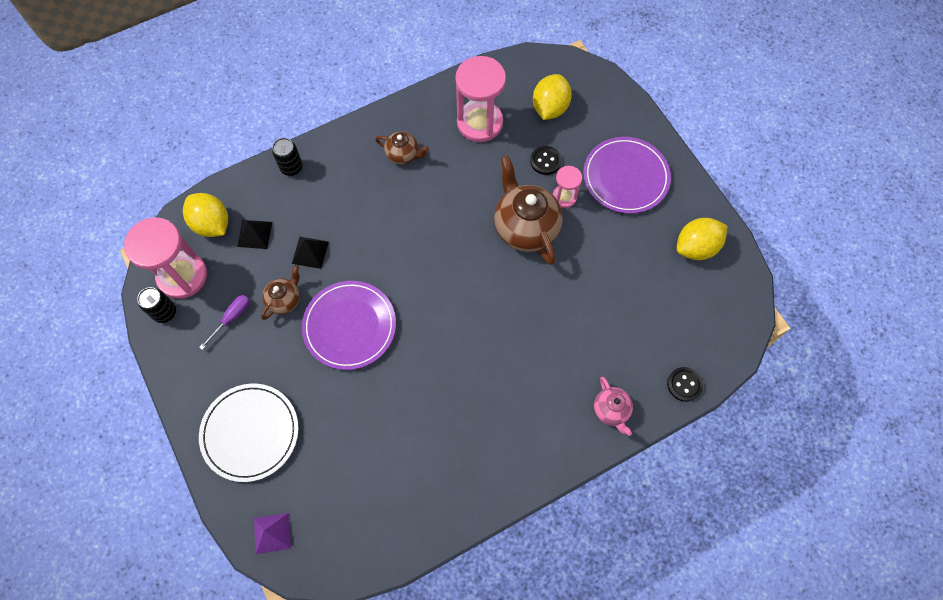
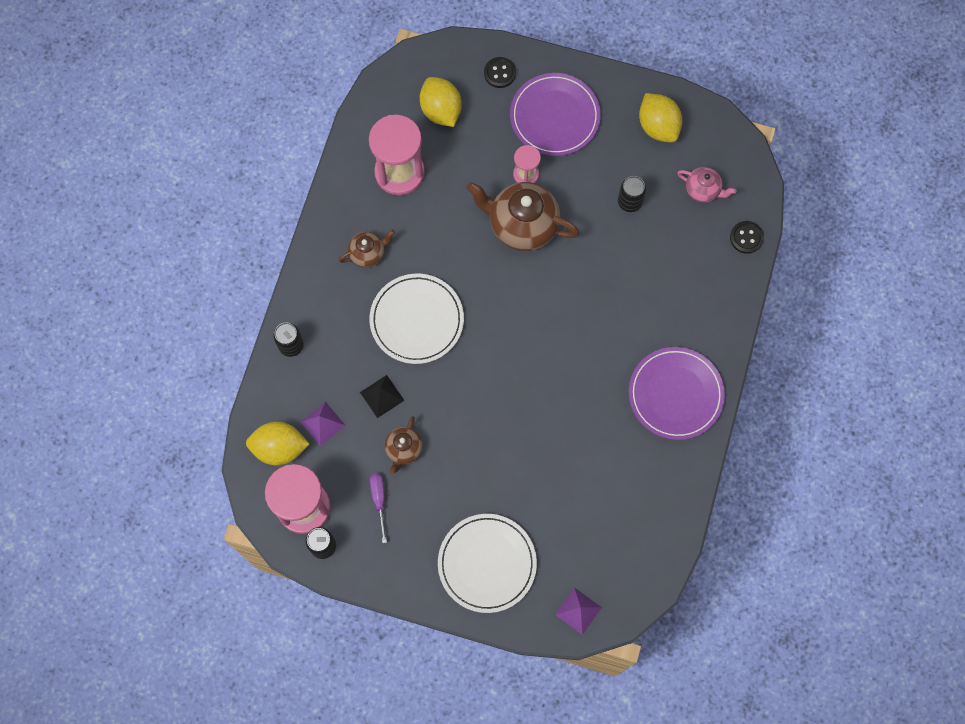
camera: 45 degrees left, 5 degrees up
(254, 234) = (322, 423): black pyramid -> purple pyramid
(284, 300) = (403, 449): brown teapot -> brown teapot turned 150 degrees counterclockwise
(349, 326) = (473, 421): purple plate -> purple plate (675, 394)
(387, 225) = (417, 320): none -> white plate
(545, 161) = (482, 158): black button -> black button (500, 73)
(611, 410) = (716, 303): pink teapot -> pink teapot (703, 190)
(620, 280) = (629, 202): none -> black can
(696, 247) = (658, 126): yellow lemon -> yellow lemon turned 45 degrees counterclockwise

